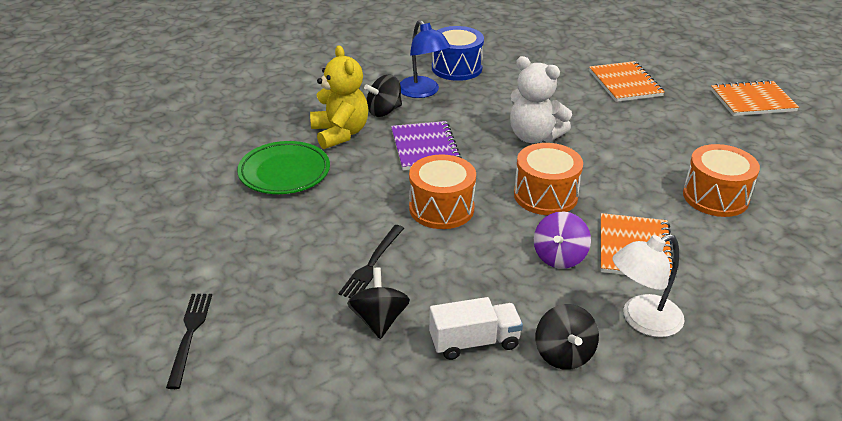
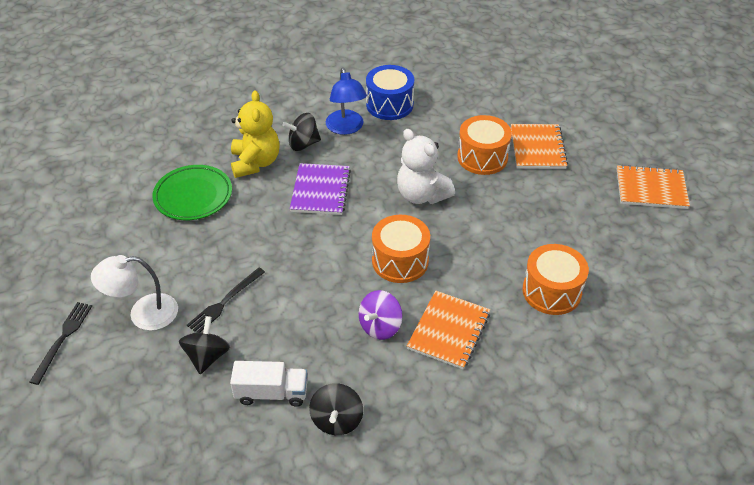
camera: 15 degrees right, 10 degrees up
(441, 208) = (305, 257): orange drum -> orange drum (482, 157)
(642, 320) = (417, 403): white lamp -> white lamp (143, 314)

